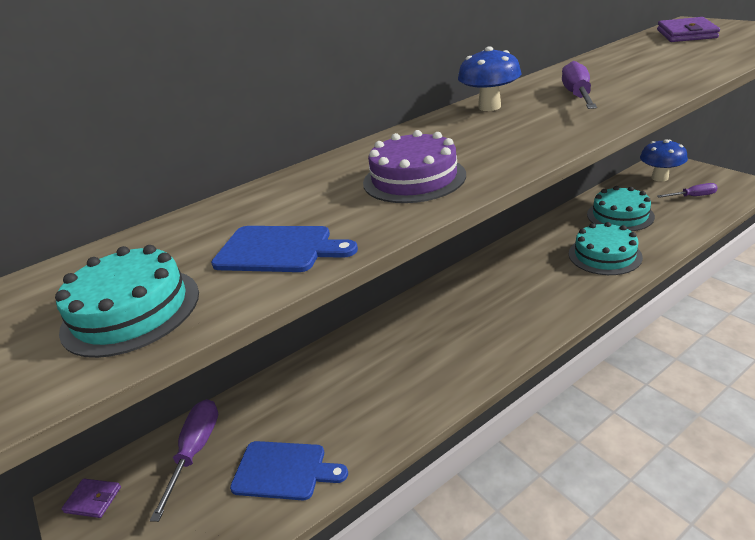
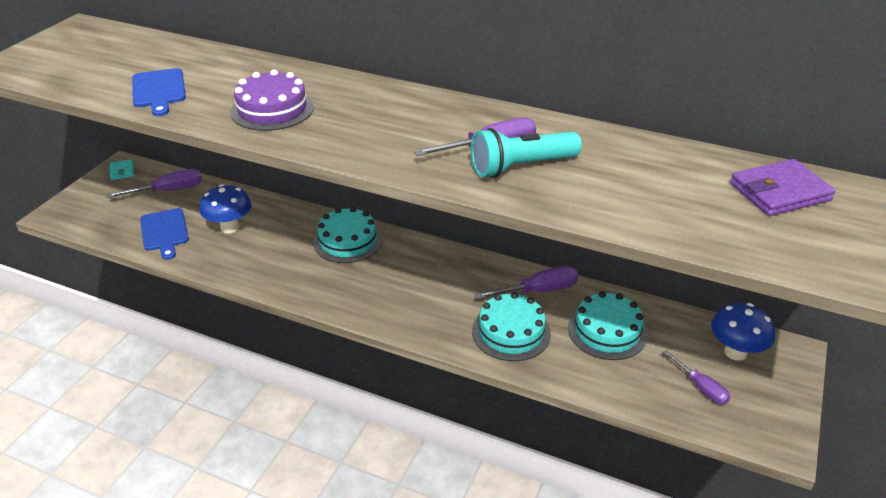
camera: 55 degrees right, 5 degrees up
(93, 500) = (122, 171): purple wallet -> turquoise wallet
(131, 310) = (89, 70): turquoise cake -> turquoise cake (347, 241)
(489, 107) = (441, 109): blue mushroom -> blue mushroom (230, 227)
(558, 232) = (538, 291): none -> purple screwdriver
(616, 88) = (521, 167): none -> turquoise flashlight

